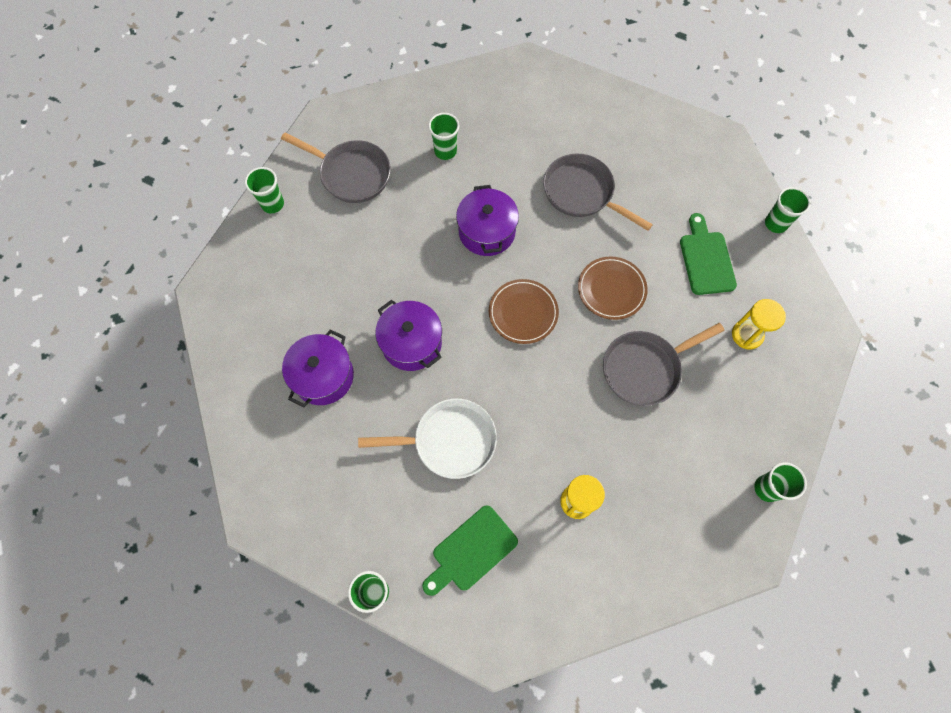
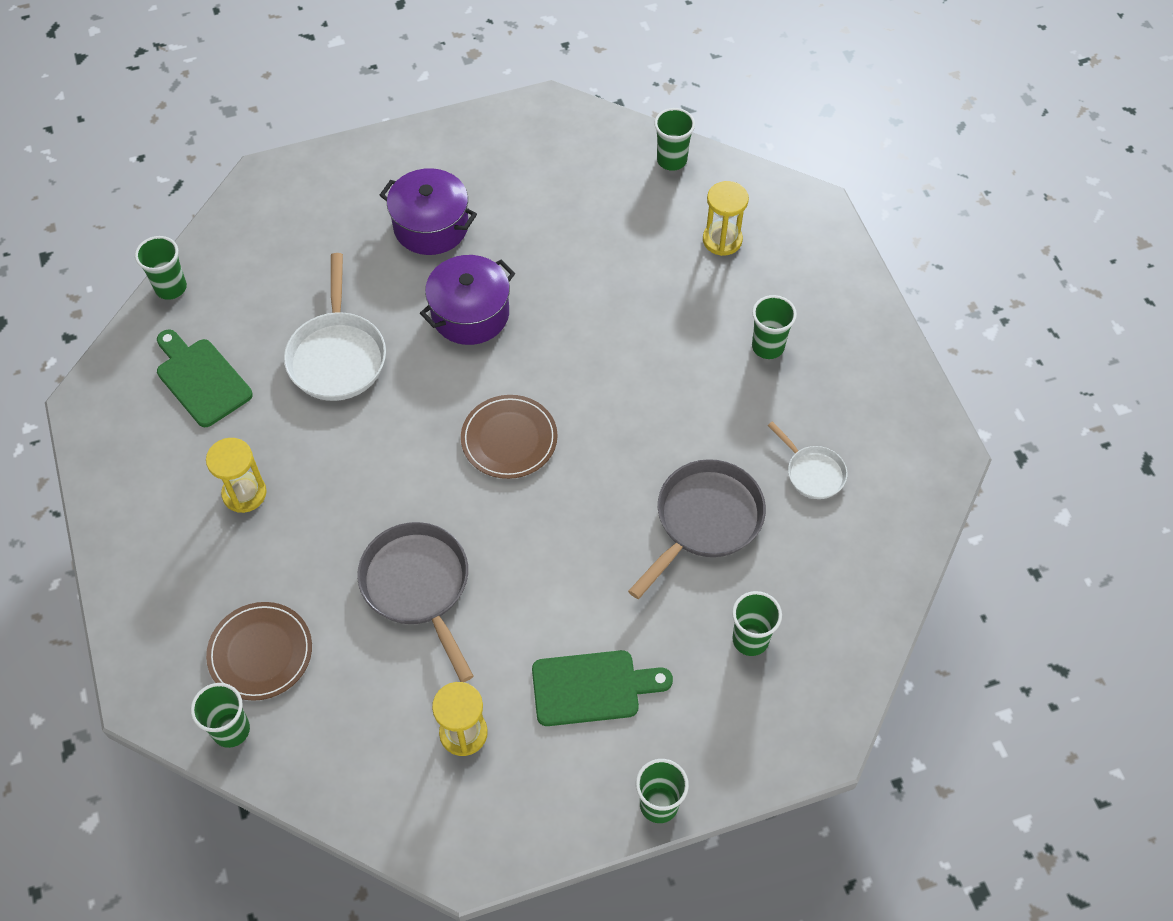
camera: 90 degrees right, 10 degrees down
(351, 174) = (722, 240): grey pan -> yellow hourglass
(486, 231) = (635, 397): purple pot -> none
(543, 132) = (812, 472): none -> white pan
(611, 289) = (542, 551): brown plate -> brown plate (260, 653)
(663, 171) = (750, 639): none -> green cup

